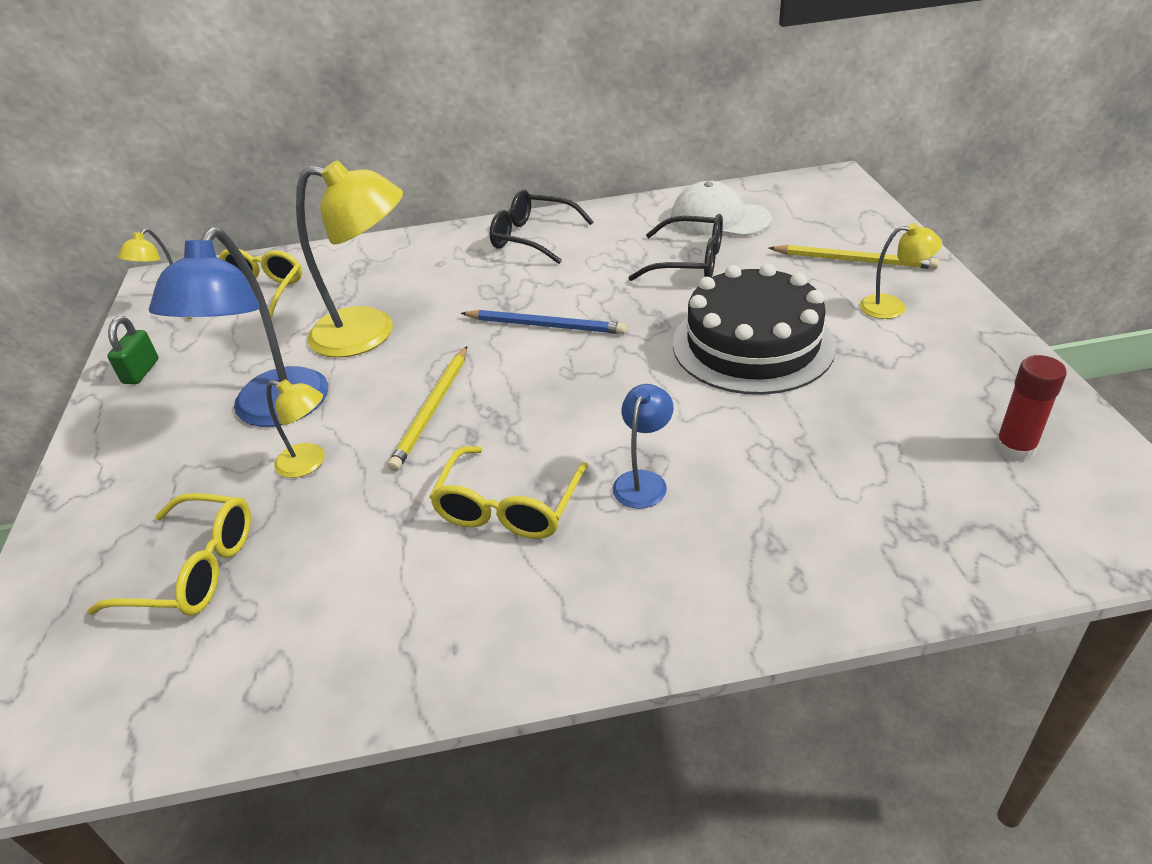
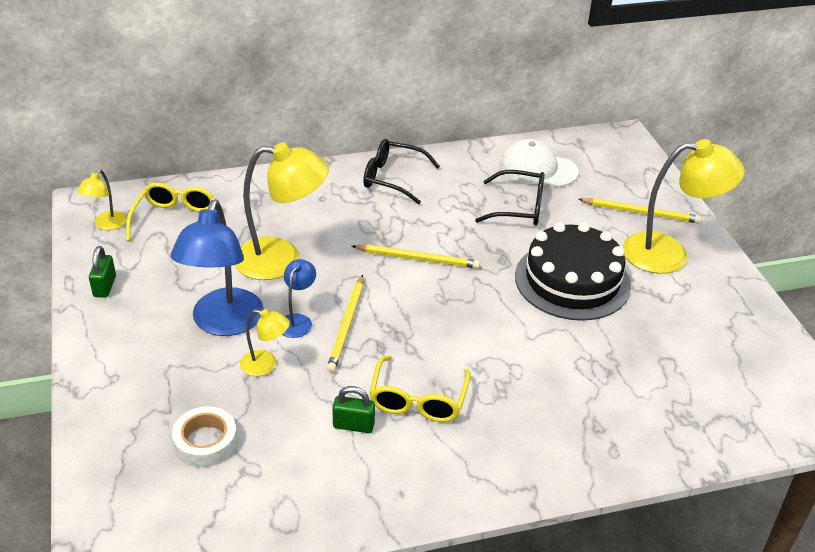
camera: 10 degrees left, 0 degrees up
(193, 569) = (205, 442): yellow glasses -> white tape
(407, 544) = (353, 425): none -> green padlock
(546, 325) = (418, 259): blue pencil -> yellow pencil
(643, 481) = (507, 383): blue lamp -> blue lamp (297, 320)
(892, 307) = (669, 254): yellow lamp -> yellow lamp, size x2.04
(1015, 448) = (747, 364): red glue stick -> none

